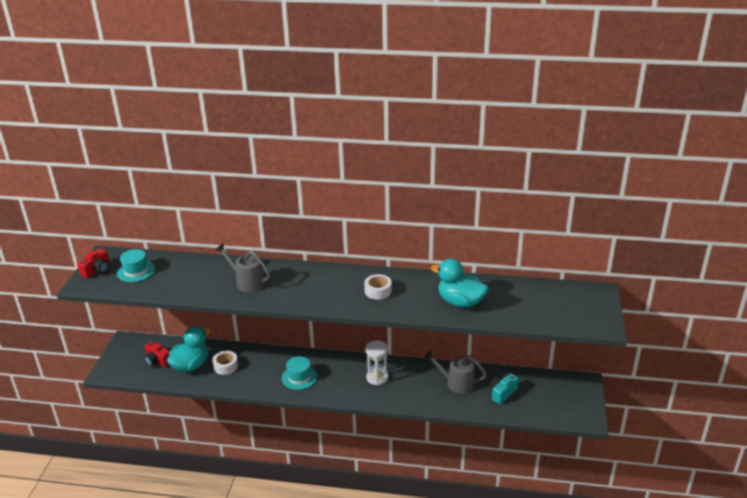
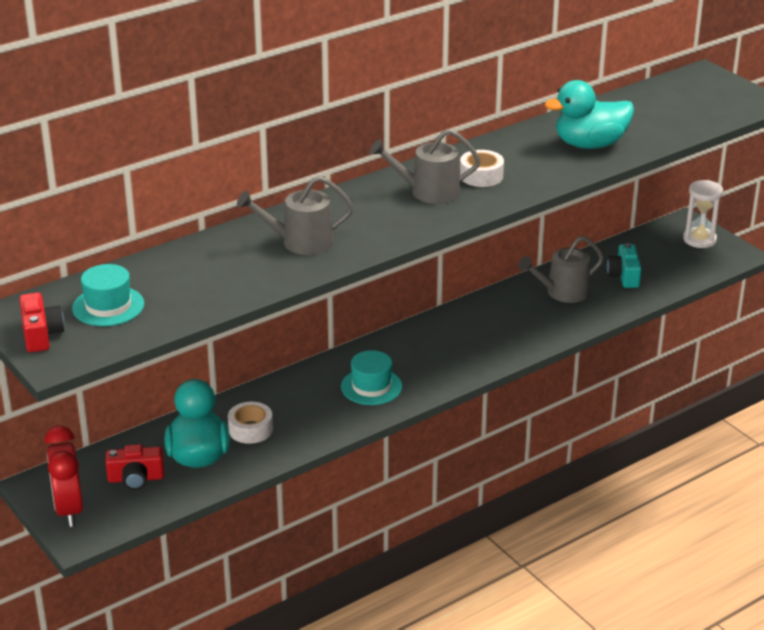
camera: 45 degrees left, 0 degrees up
(119, 358) = (69, 510): none -> red clock
(340, 286) = (428, 192): none -> grey watering can
(377, 377) = (466, 335): white hourglass -> white hourglass (699, 240)

